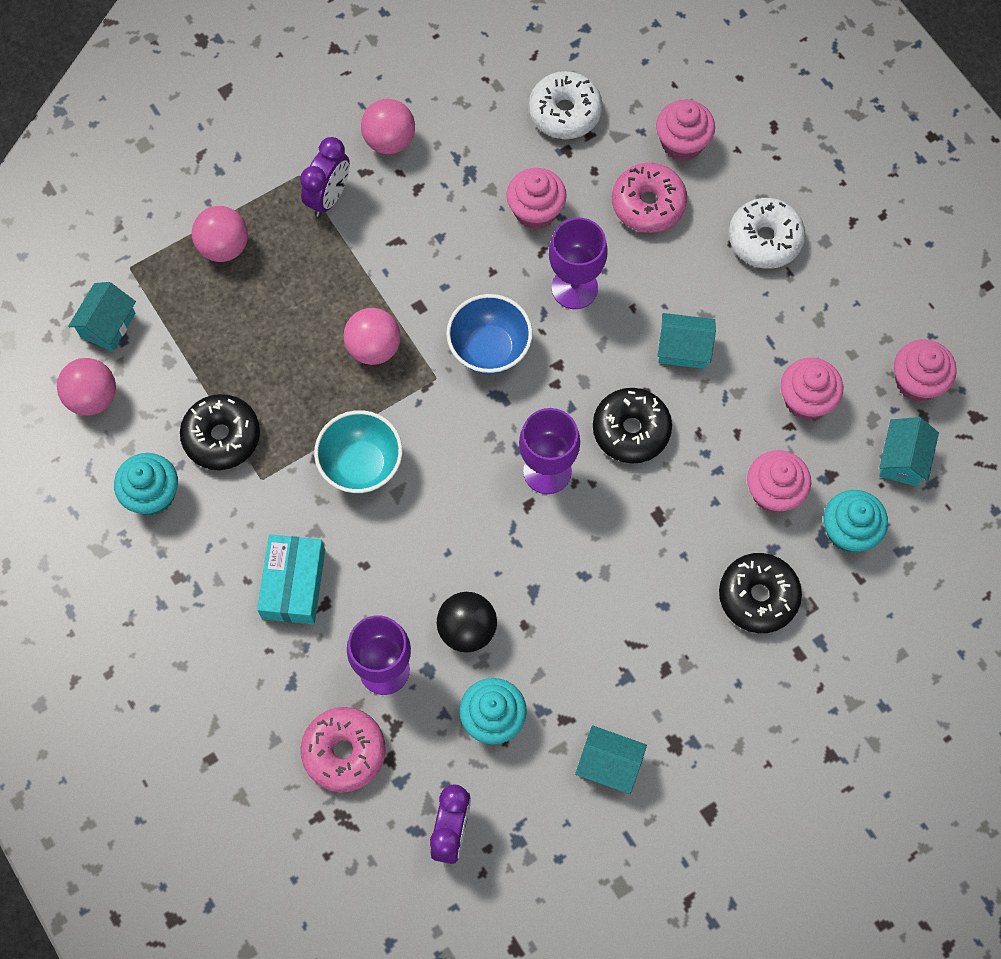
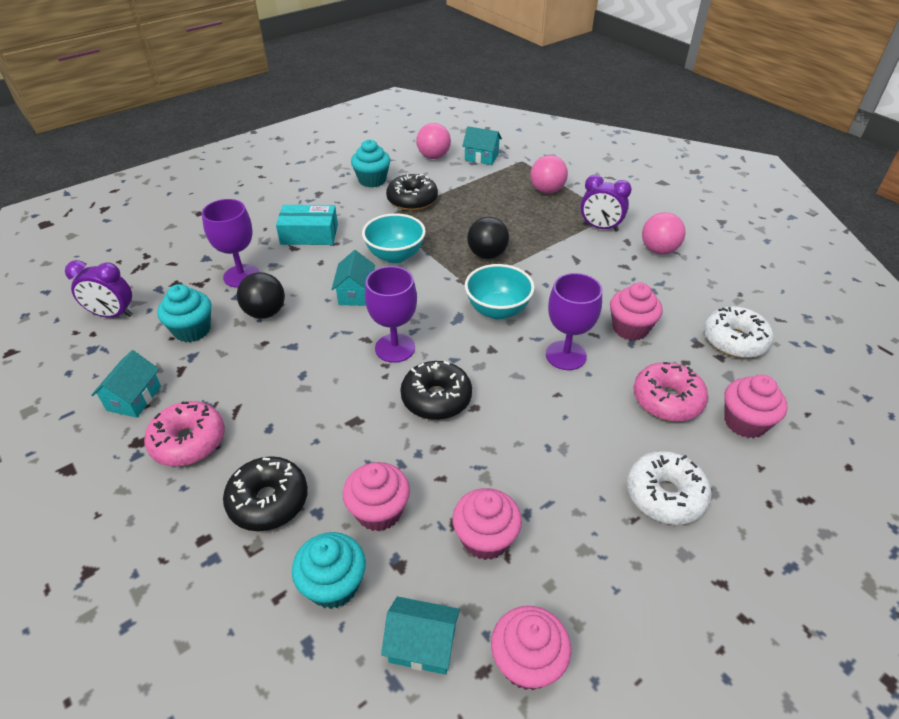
camera: 85 degrees right, 25 degrees down
(344, 752) = (187, 263): pink donut -> pink donut (188, 441)
(374, 348) = (487, 255): pink ball -> black ball
(489, 349) = (497, 310): blue bowl -> turquoise bowl
(683, 349) = (523, 432): turquoise house -> turquoise house (355, 293)

